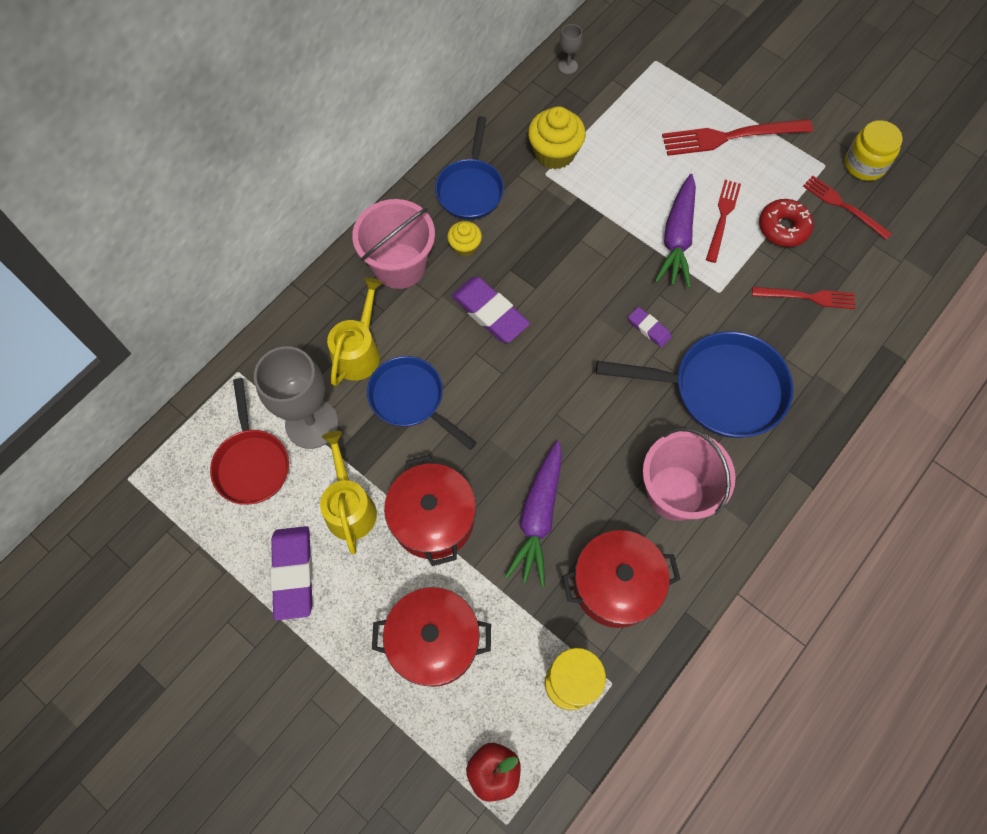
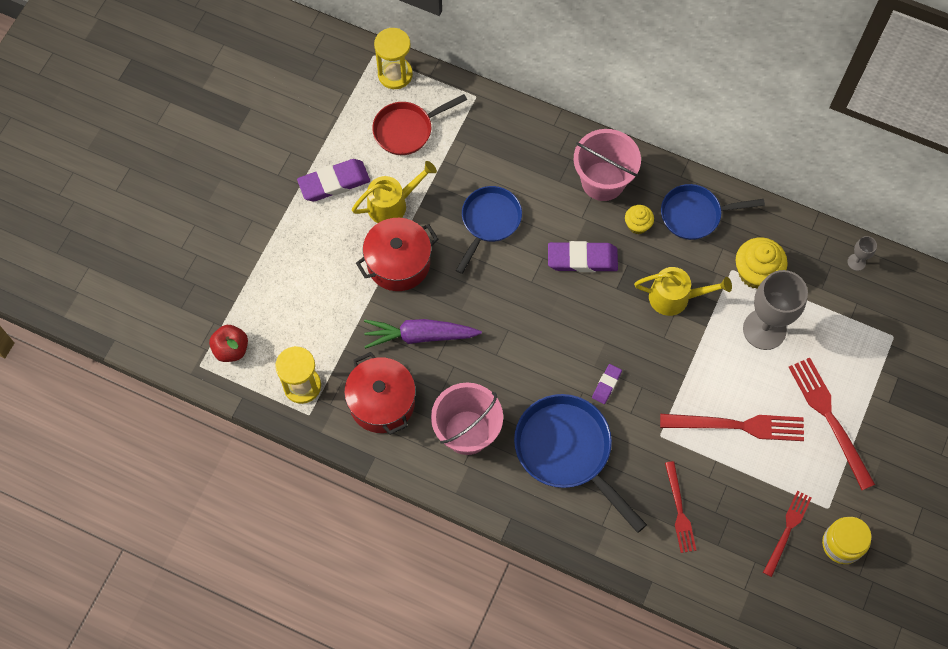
camera: 75 degrees right, 0 degrees up
(167, 459) = (395, 74): none -> yellow hourglass
(311, 423) = (449, 159): grey goblet -> grey goblet (764, 329)
(359, 351) = (518, 174): yellow watering can -> yellow watering can (675, 297)
(434, 641) = (309, 288): red pot -> none
(490, 312) = (582, 259): purple eraser -> purple eraser turned 60 degrees clockwise
(677, 238) = (702, 391): purple carrot -> none
(720, 389) = (567, 451): blue pan -> blue pan turned 150 degrees clockwise
(722, 218) = (737, 426): red fork -> red fork, size x1.58
(783, 228) = (745, 479): red donut -> none

